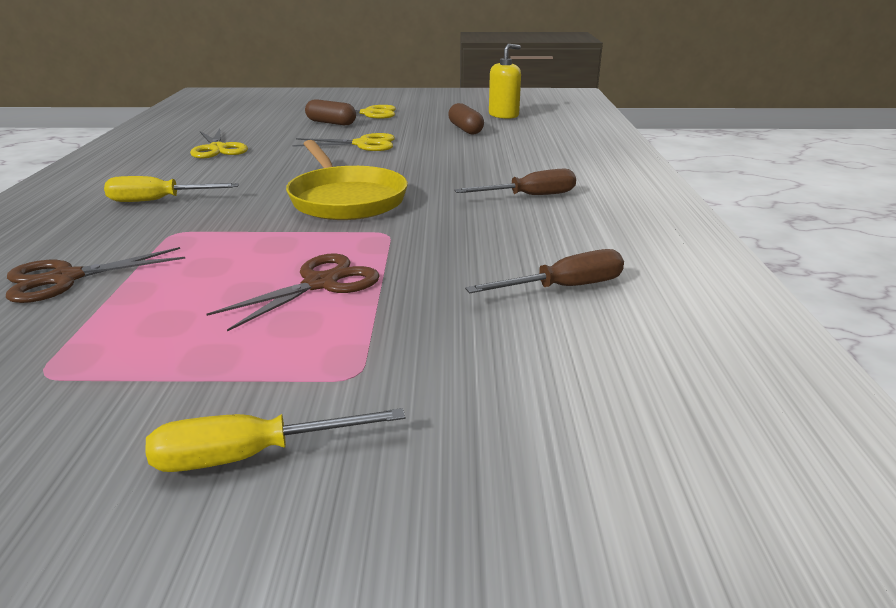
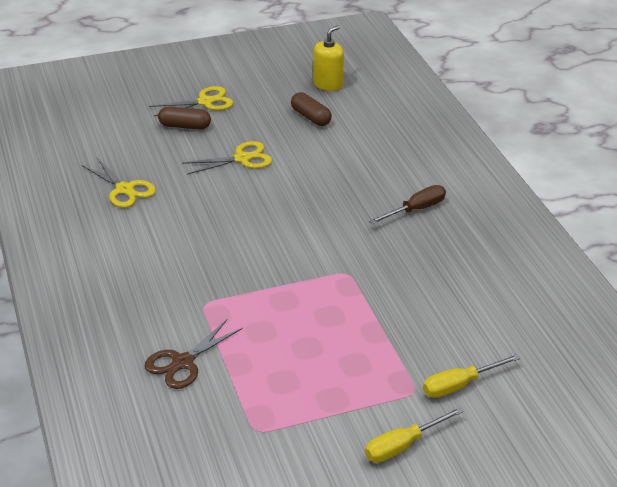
camera: 20 degrees left, 10 degrees up
(158, 200) = (153, 271): yellow screwdriver -> yellow screwdriver (459, 385)
(320, 284) = (343, 330): brown scissors -> none
(345, 199) = (289, 240): yellow pan -> none
(564, 287) = (483, 301): brown screwdriver -> none

